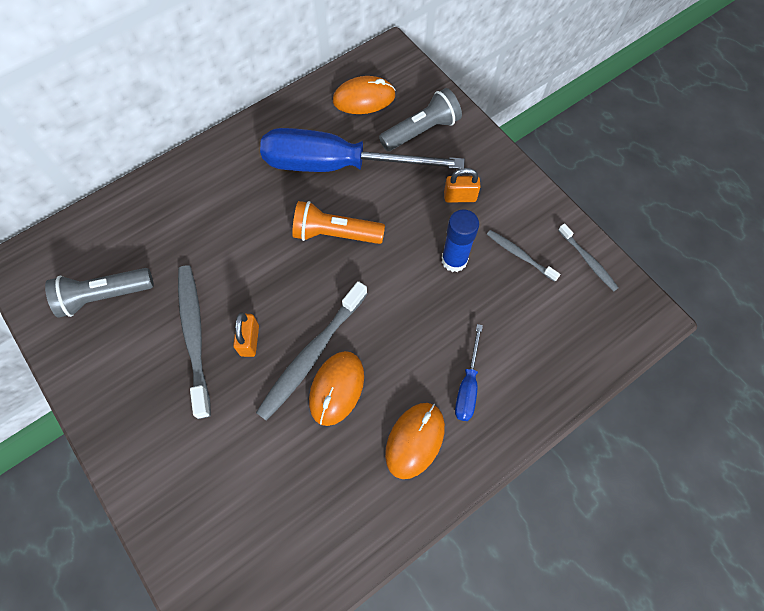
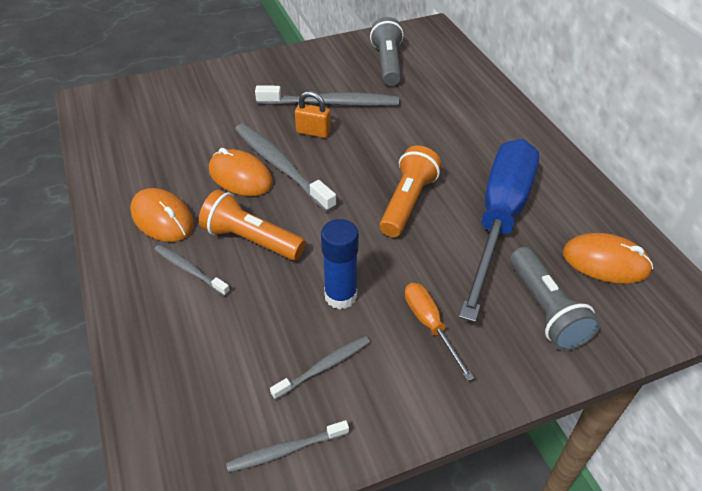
camera: 105 degrees right, 20 degrees down
(364, 98) = (605, 262): orange mouse -> orange mouse turned 75 degrees counterclockwise
(417, 347) = (251, 240): none -> orange flashlight
(460, 197) = (430, 325): orange padlock -> orange screwdriver
(467, 385) = (190, 270): blue screwdriver -> grey toothbrush

